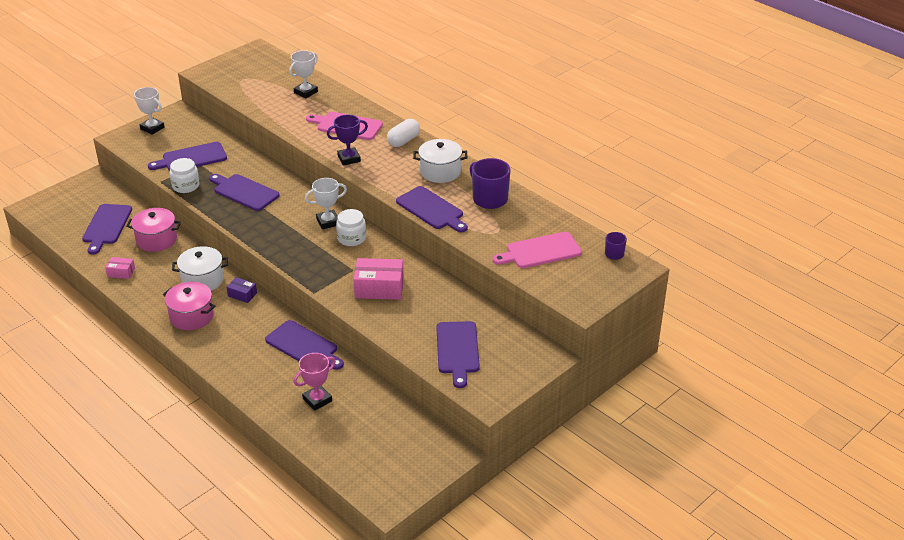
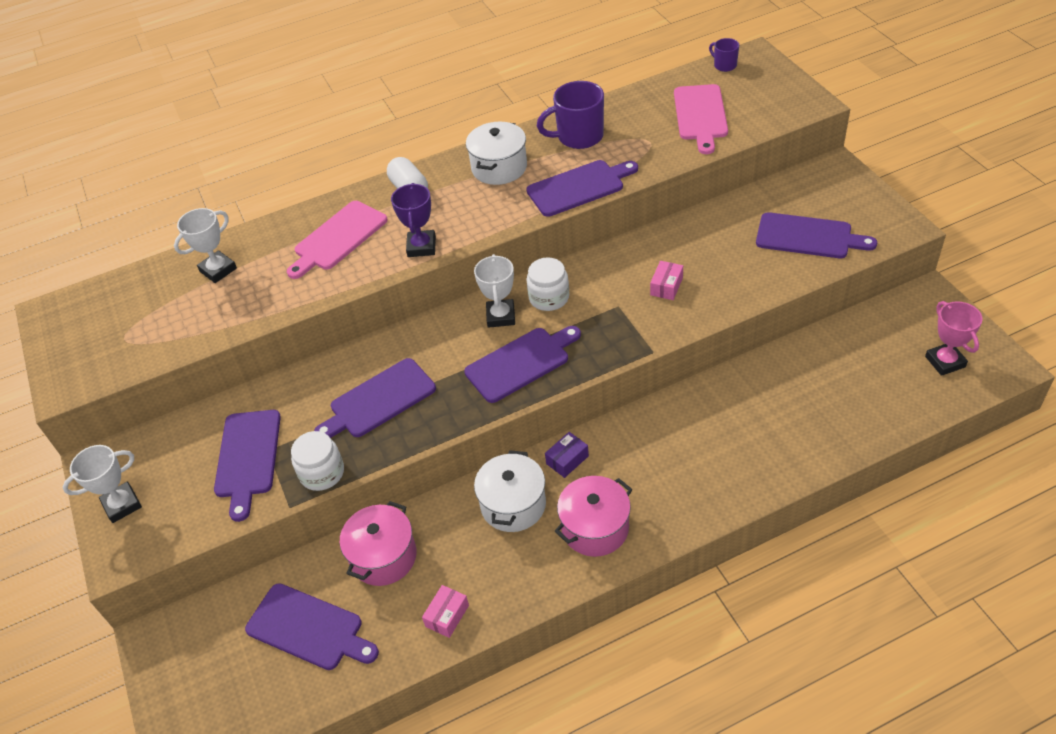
camera: 65 degrees left, 10 degrees up
(304, 346) = (702, 405): purple cutting board -> purple cutting board (521, 363)
(306, 92) = (218, 270): white trophy -> white trophy turned 75 degrees clockwise
(317, 400) = (813, 406): pink trophy -> pink trophy (945, 361)
(379, 288) = (666, 286): pink box -> pink box, size x0.53

